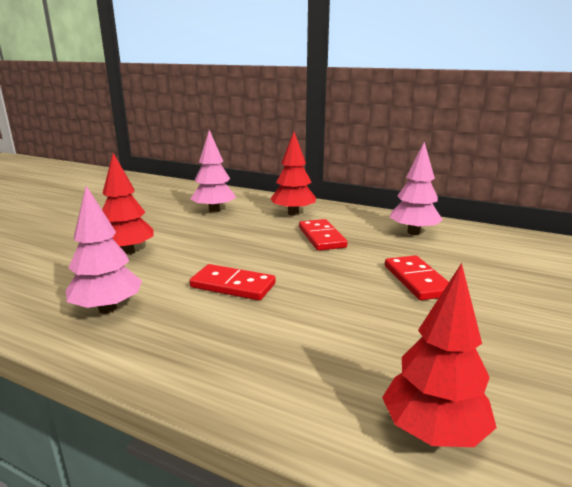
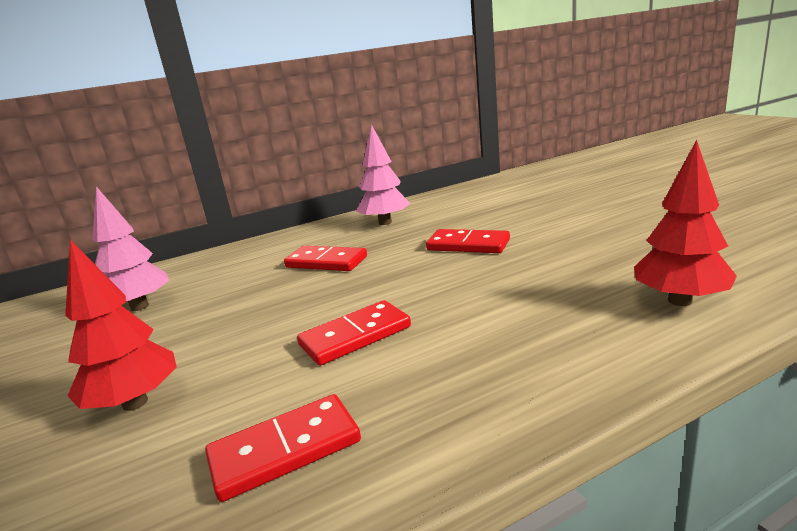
camera: 50 degrees left, 0 degrees up
(107, 309) = (285, 450): pink tree -> red domino
(293, 213) = (245, 262): red tree -> none

